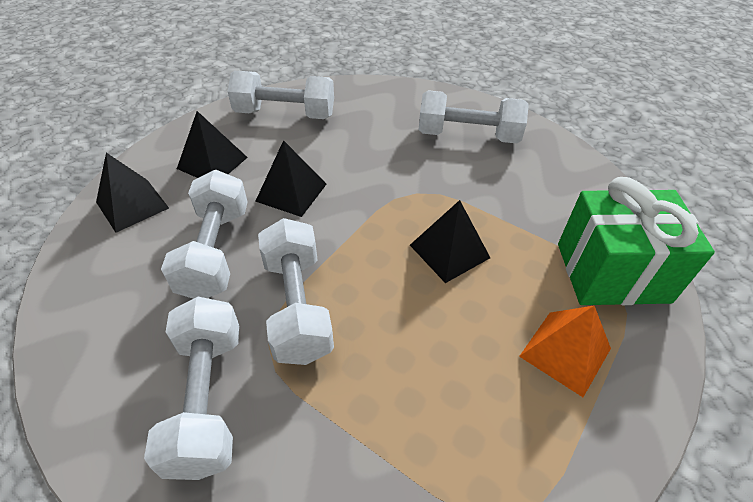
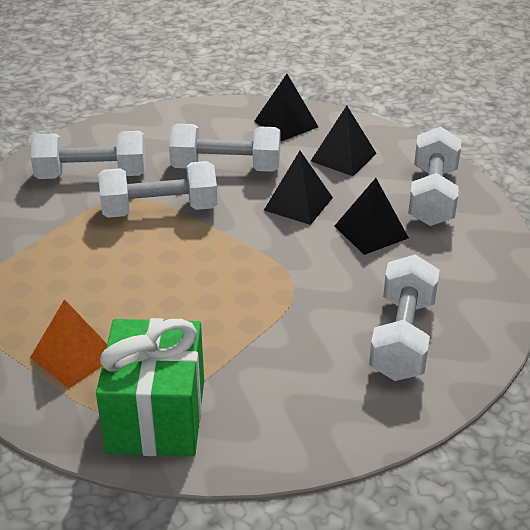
camera: 95 degrees right, 10 degrees down
(449, 251) = (206, 299): black pyramid -> black pyramid (371, 232)

